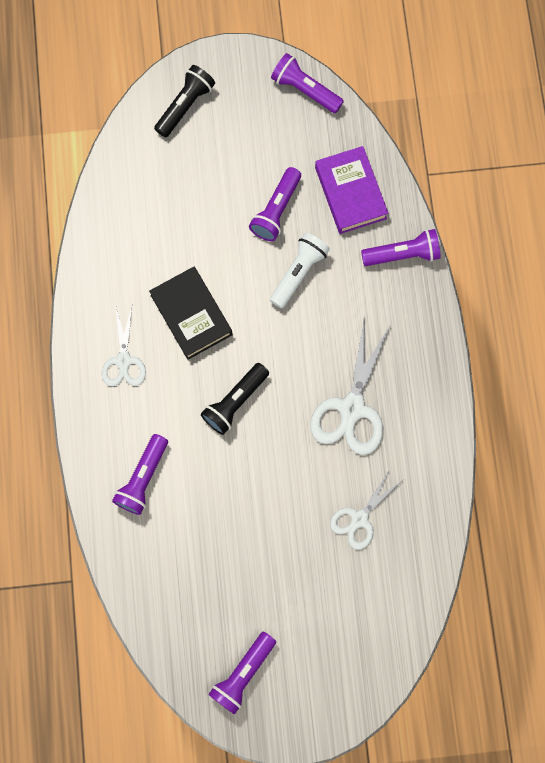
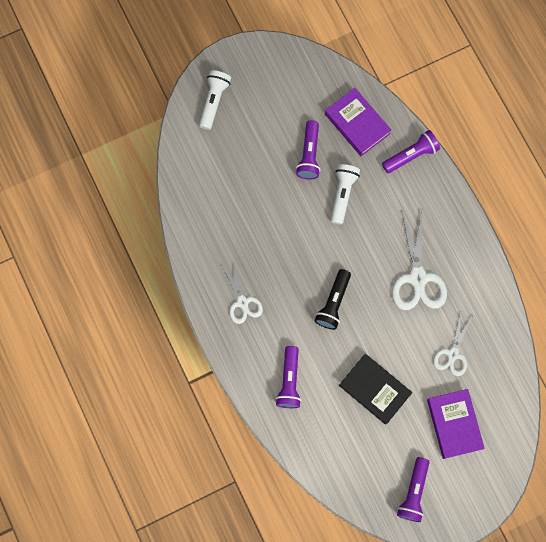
camera: 20 degrees left, 0 degrees up
(185, 105) = (214, 101): black flashlight -> white flashlight
(191, 315) = (278, 252): black book -> black book (374, 389)
(305, 90) = (295, 60): purple flashlight -> none
(327, 607) = (454, 424): none -> purple book

